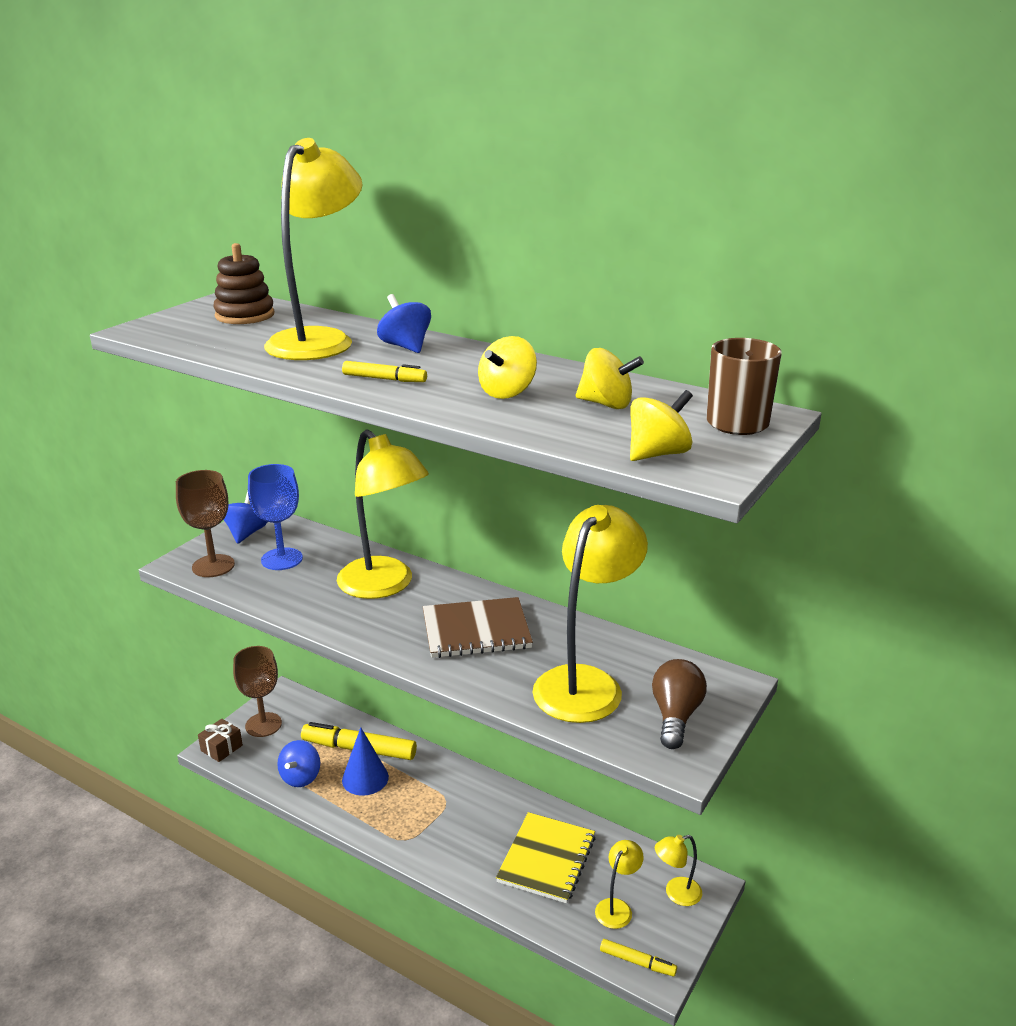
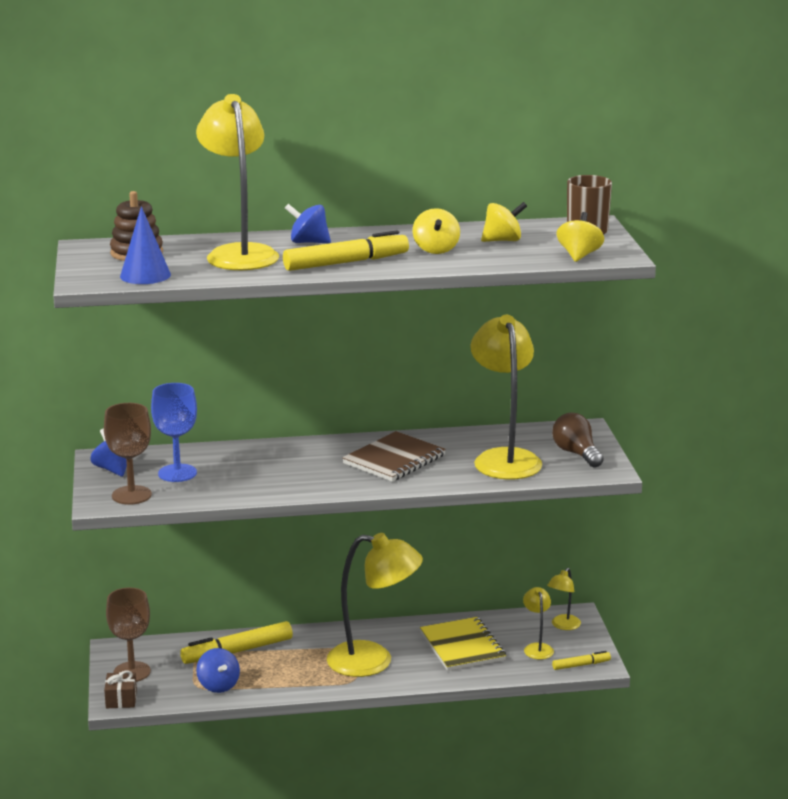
camera: 40 degrees left, 5 degrees down
(365, 778) = (270, 664): blue cone -> blue cone (145, 275)
(384, 379) = (346, 263): yellow marker -> yellow marker, size x1.93
(384, 586) = (286, 460): yellow lamp -> yellow lamp (373, 661)

